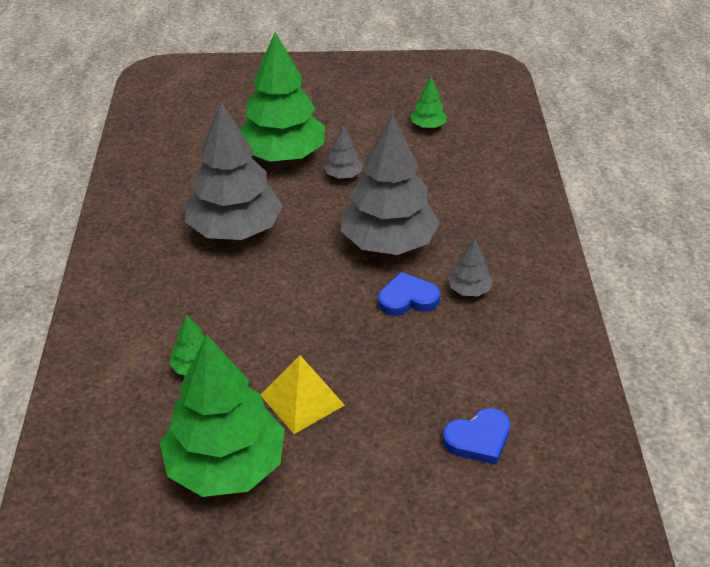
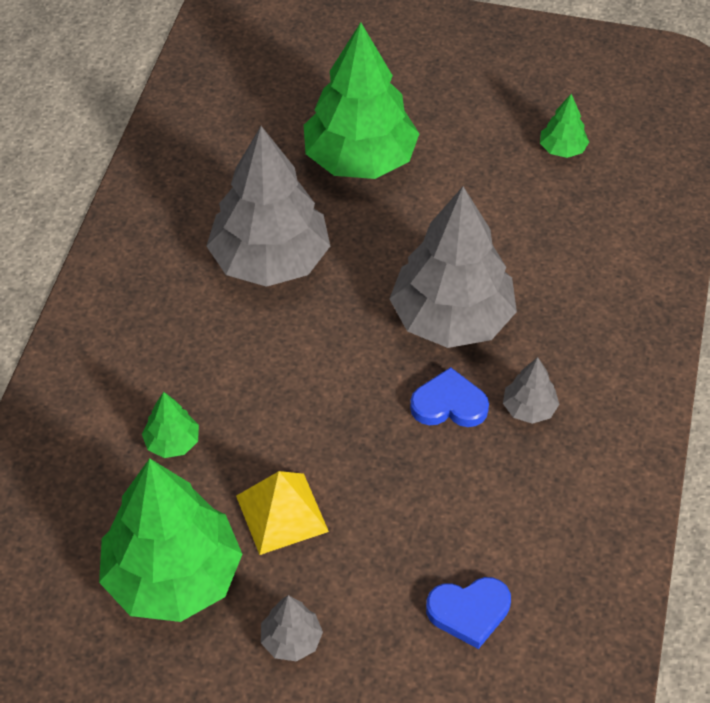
camera: 15 degrees right, 10 degrees up
(343, 175) = (427, 206): grey tree -> grey tree (291, 640)

